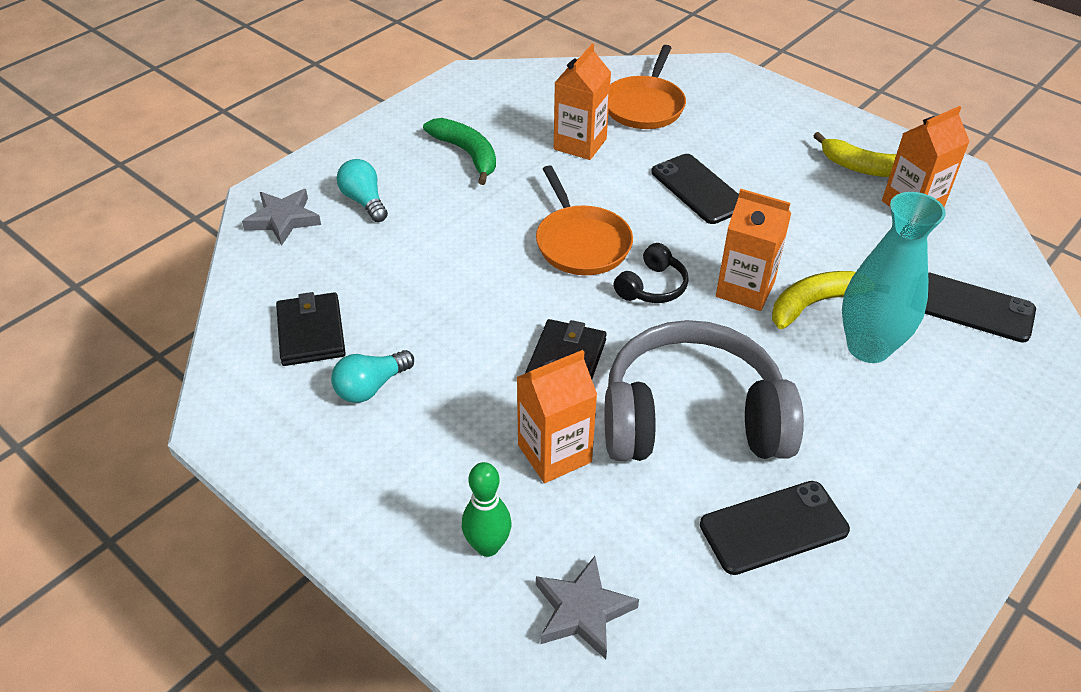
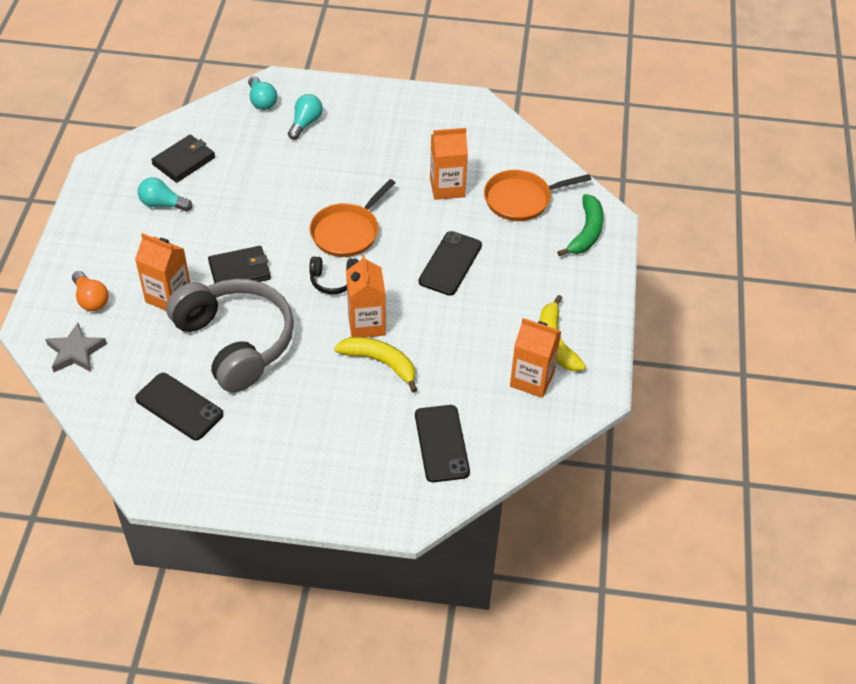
camera: 55 degrees right, 5 degrees up
(283, 220) = (261, 101): grey star -> turquoise light bulb
(467, 154) = (389, 142): green banana -> green banana (586, 232)
(487, 546) = (91, 299): green bowling pin -> orange light bulb
(868, 347) = (358, 401): turquoise vase -> none

